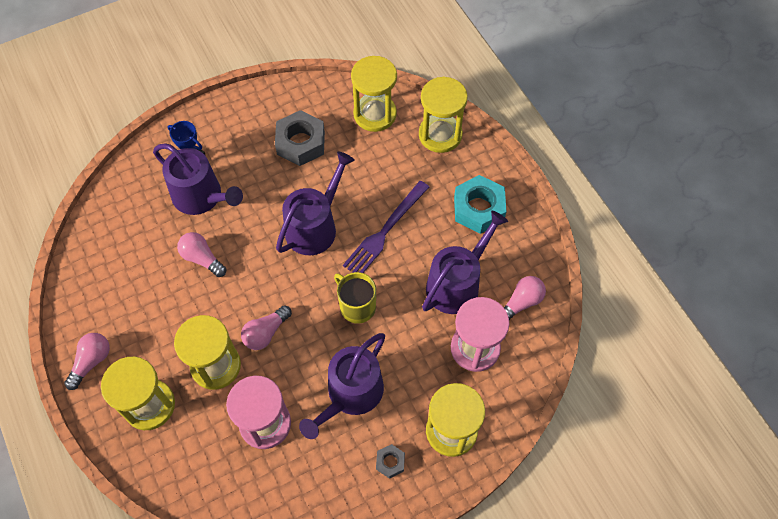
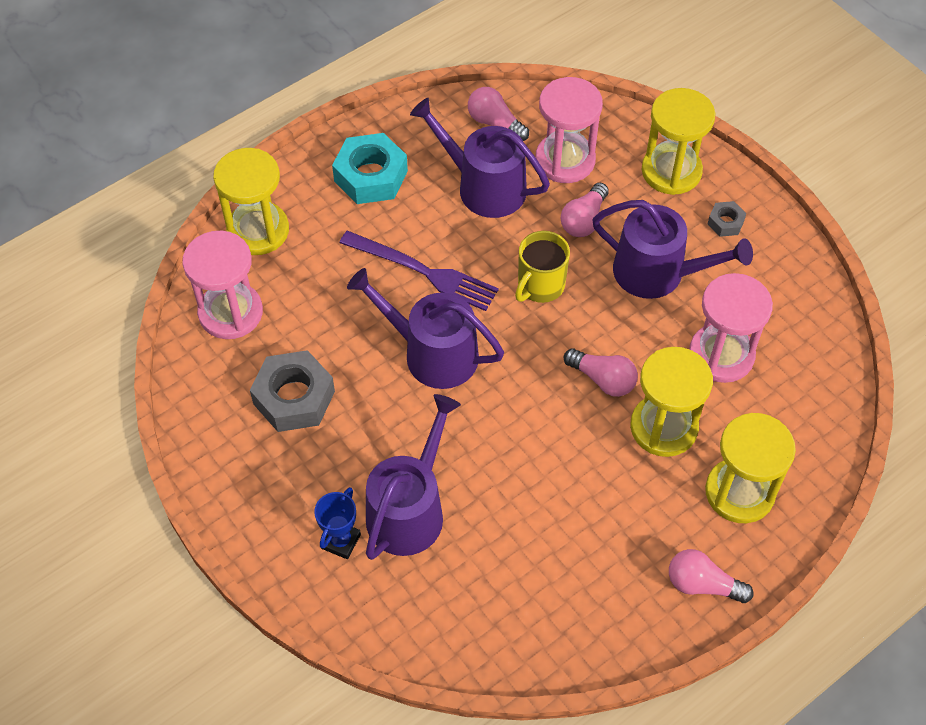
camera: 100 degrees left, 5 degrees down
(202, 258) = (511, 483): pink light bulb -> pink light bulb (584, 220)
(375, 114) = (230, 313): yellow hourglass -> pink hourglass

